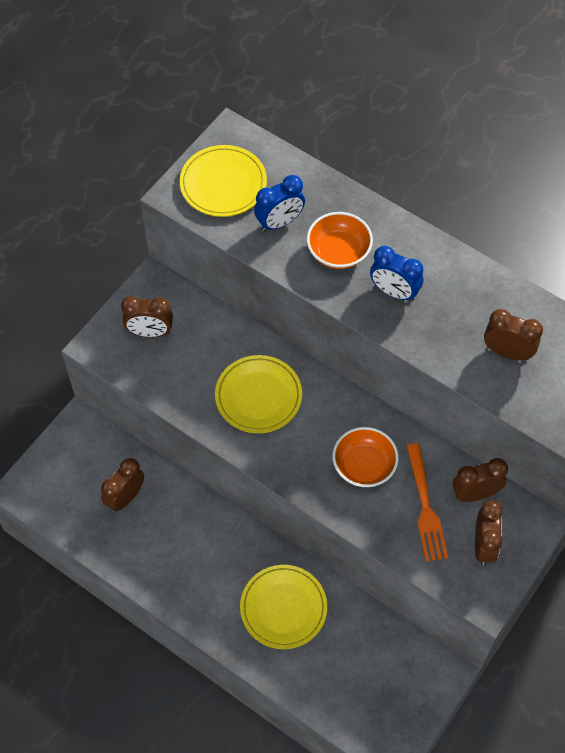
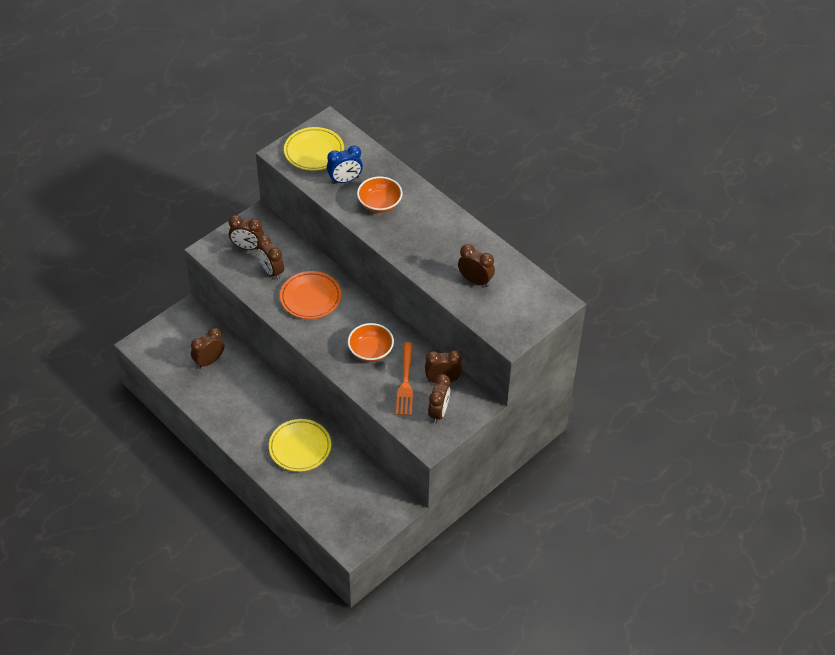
camera: 10 degrees right, 10 degrees down
(193, 364) = (271, 271): none -> brown clock
(258, 396) = (310, 297): yellow plate -> orange plate
(394, 292) = (410, 233): blue clock -> none

